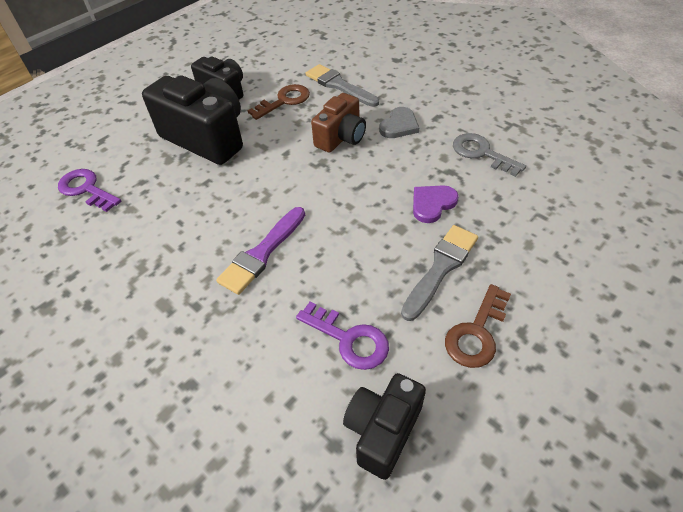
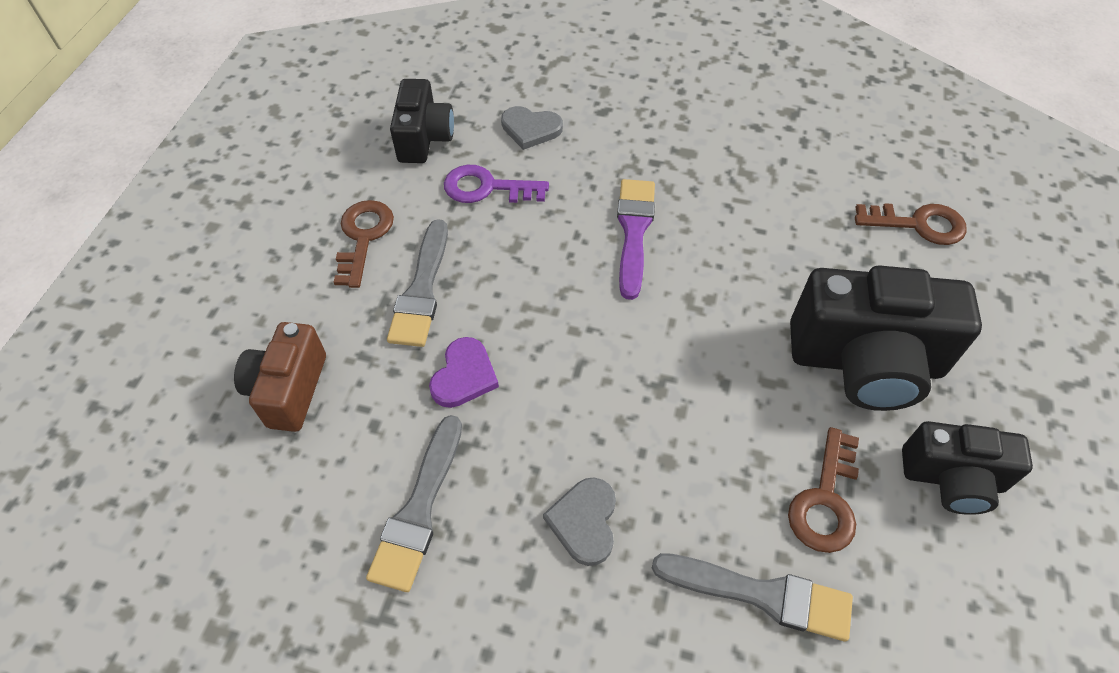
camera: 150 degrees right, 5 degrees up
(86, 189) = (918, 224): purple key -> brown key
(271, 392) = (530, 129): none -> grey heart
(341, 138) = (664, 449): brown camera -> brown camera (289, 390)
(481, 153) = (419, 510): grey key -> grey brush

